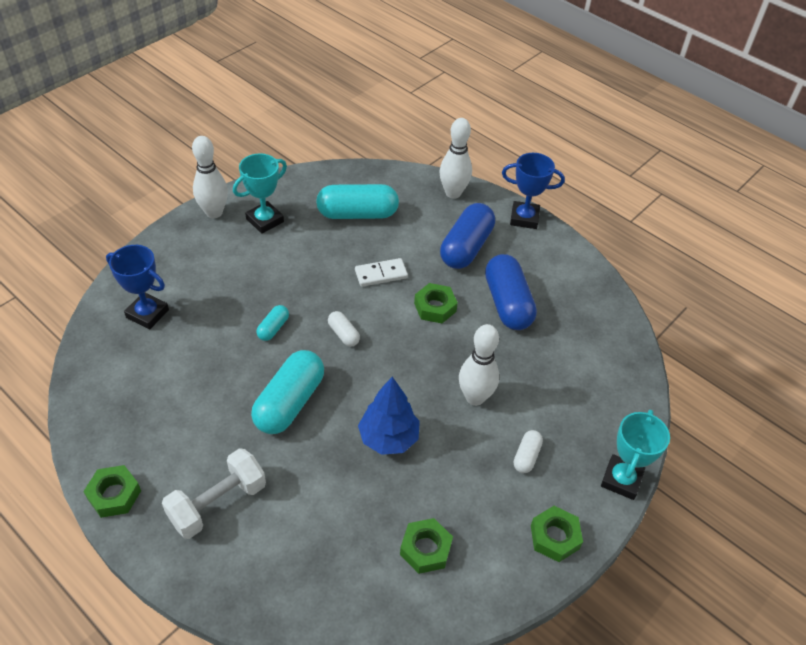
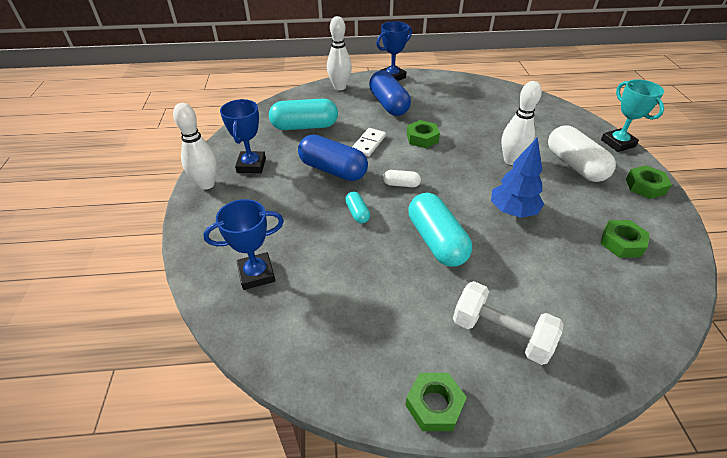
camera: 45 degrees left, 5 degrees down
(218, 503) = (501, 334): white dumbbell -> white dumbbell turned 60 degrees counterclockwise
(265, 220) = (251, 165): turquoise trophy -> blue trophy
(357, 214) = (304, 126): turquoise capsule -> turquoise capsule turned 45 degrees clockwise
(507, 303) = (450, 113): blue capsule -> blue capsule (333, 170)
(526, 456) = (575, 165): white capsule -> white capsule, size x2.09

